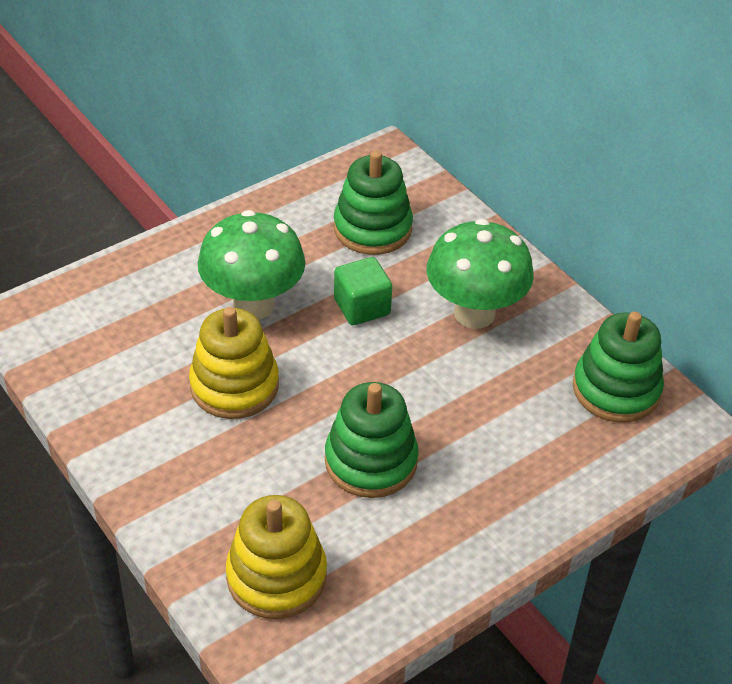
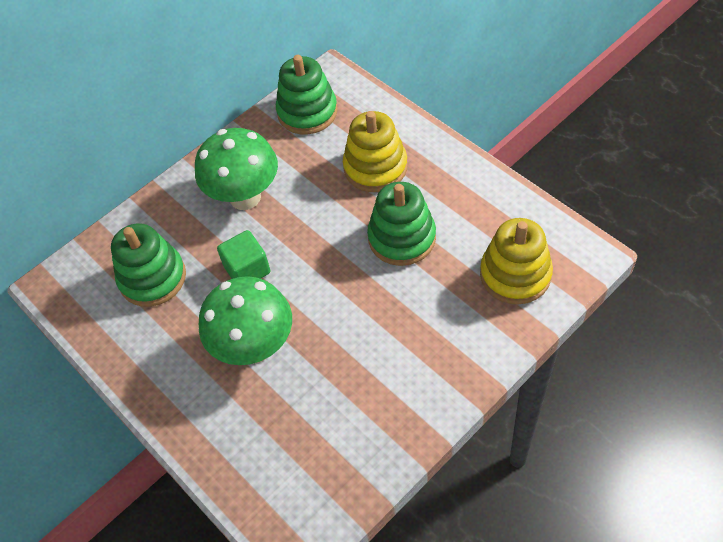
camera: 90 degrees left, 10 degrees up
(234, 385) = (347, 340): yellow stacking toy -> yellow stacking toy (375, 167)

